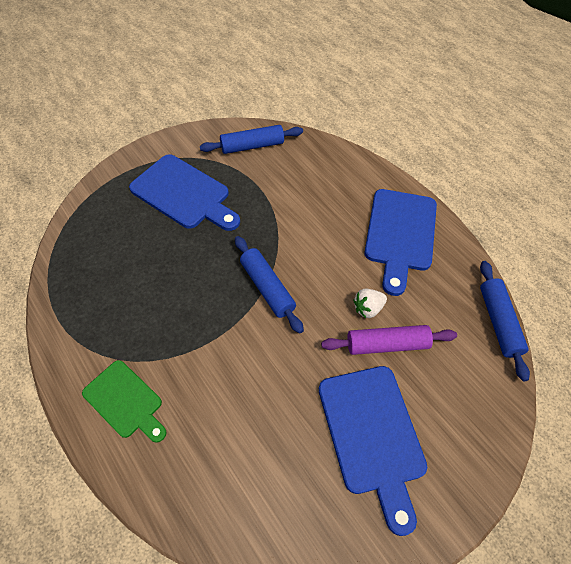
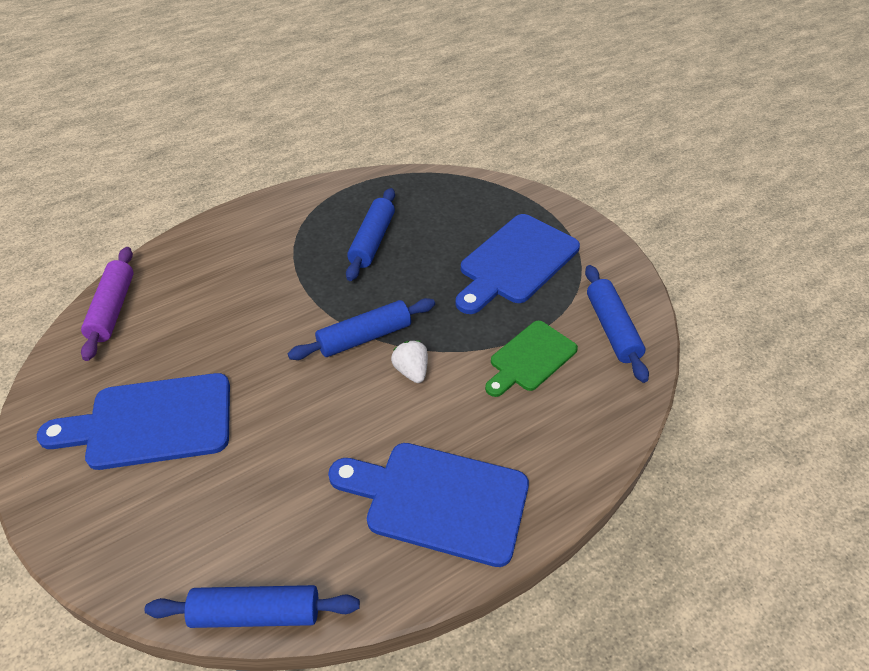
camera: 95 degrees right, 10 degrees down
(125, 401) = (256, 232): green cutting board -> green cutting board (530, 358)
(149, 293) = (372, 241): none -> blue rolling pin
(368, 308) = (315, 439): white strawberry -> white strawberry (411, 371)
(387, 344) = (258, 453): purple rolling pin -> purple rolling pin (113, 309)

